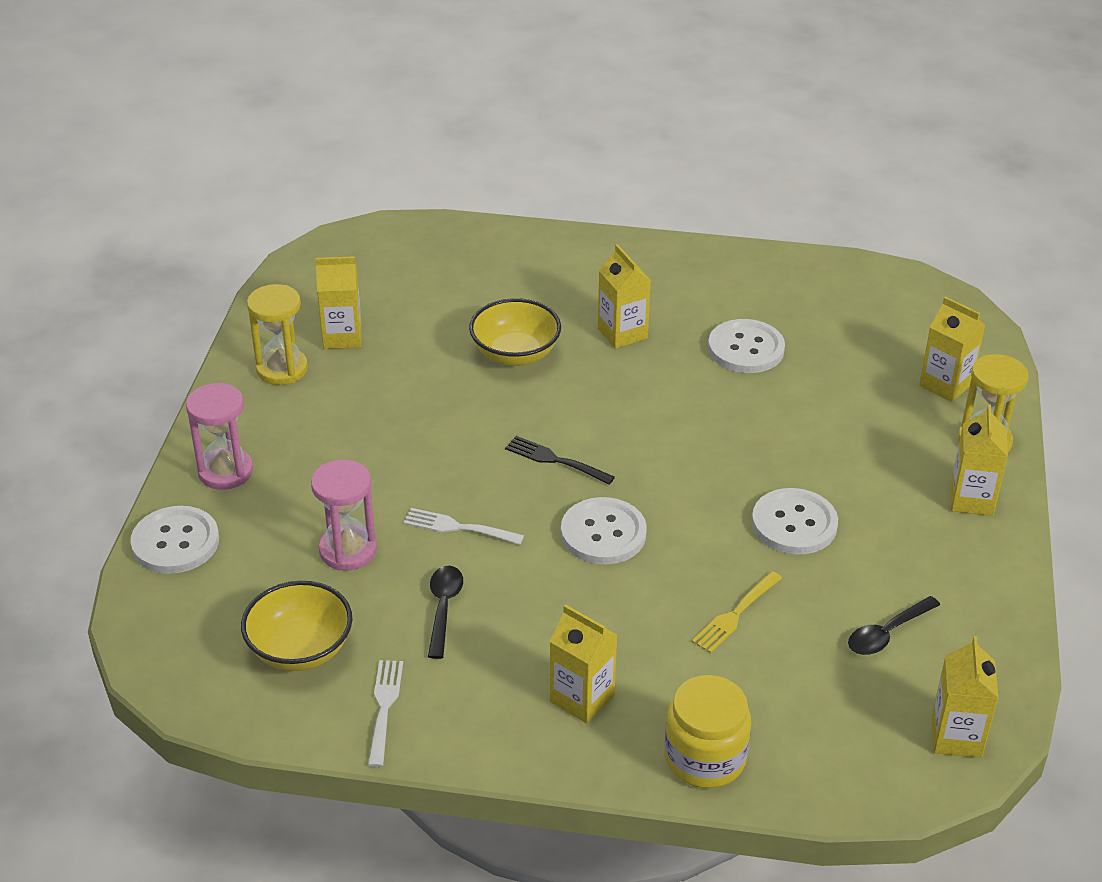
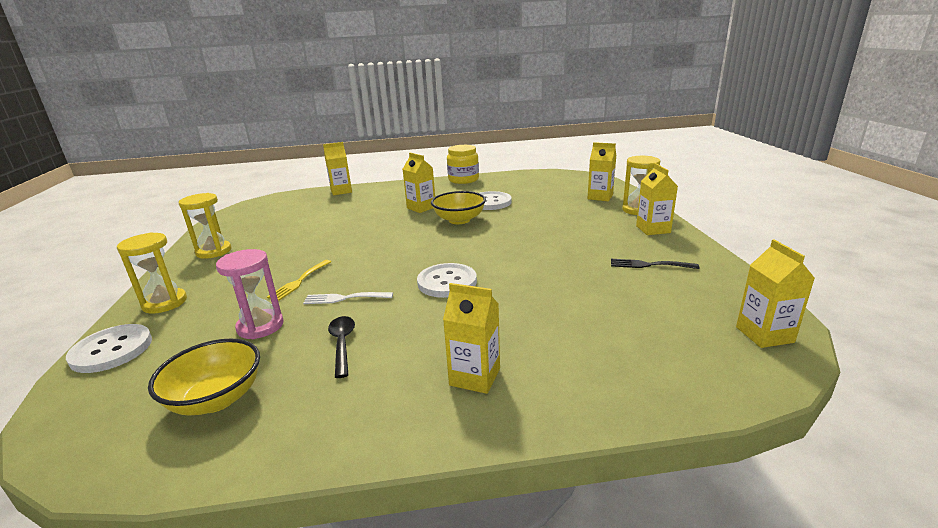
camera: 15 degrees left, 15 degrees down
(225, 471) = (165, 303): pink hourglass -> yellow hourglass
(342, 337) = (254, 233): yellow carton -> yellow carton (341, 191)
(384, 707) = (299, 426): white fork -> none
(515, 354) = (363, 223): yellow bowl -> yellow bowl (459, 220)
(555, 460) = (401, 257): black fork -> black fork (649, 265)
(705, 758) = (598, 394): yellow jar -> yellow jar (463, 180)
(735, 614) = (559, 303): yellow fork -> yellow fork (299, 281)
(794, 524) = (564, 256): white button -> none
(887, 633) = (663, 291): black spoon -> none

